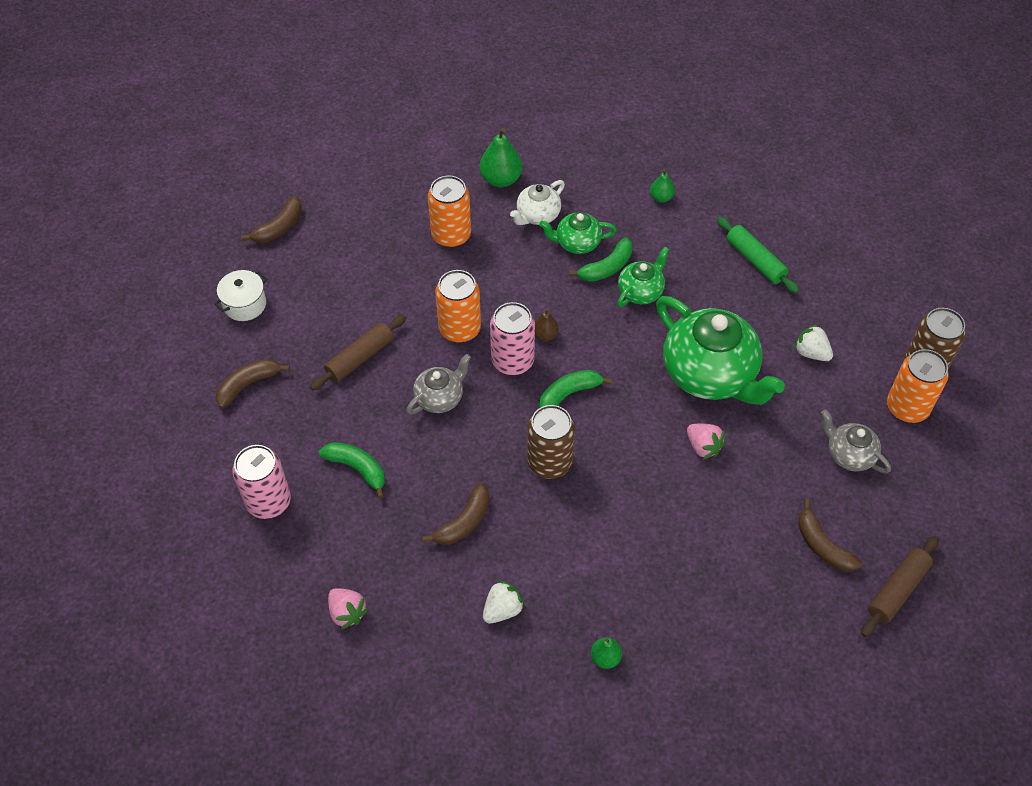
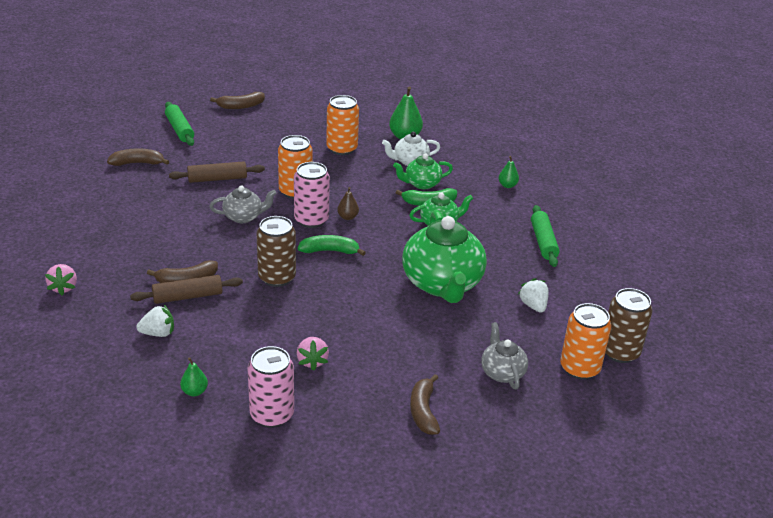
camera: 30 degrees right, 20 degrees down
(245, 304) = (179, 129): white pot -> green rolling pin
(268, 501) = (84, 217): pink can -> pink can (272, 415)
(357, 469) = (153, 226): green banana -> none
(577, 243) = (421, 184): green teapot -> green teapot turned 45 degrees counterclockwise
(703, 447) = (394, 318): pink strawberry -> pink strawberry (312, 361)
(897, 590) = (455, 466): brown rolling pin -> brown rolling pin (187, 296)

